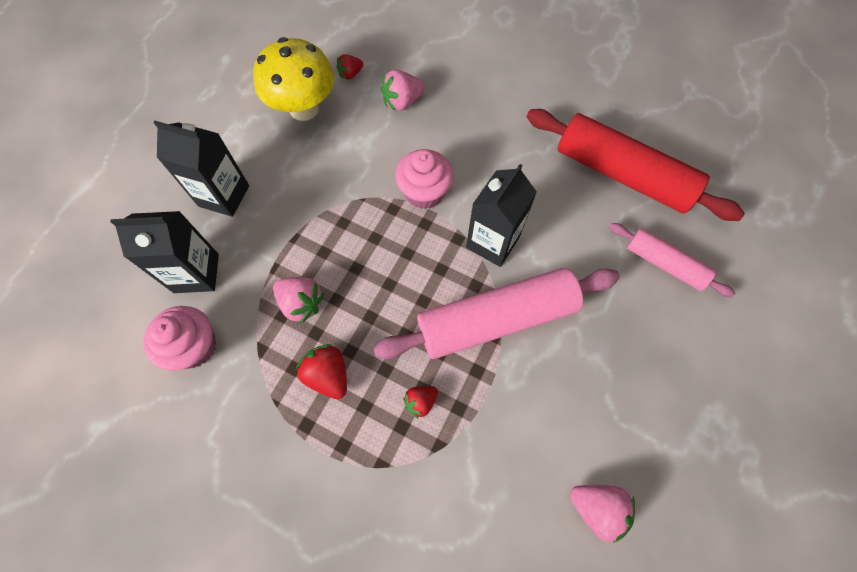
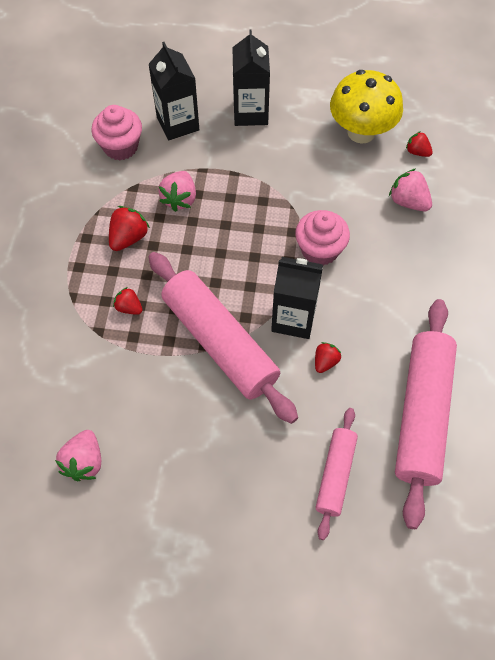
camera: 70 degrees right, 5 degrees down
(548, 231) = (325, 362): none -> red strawberry
(622, 175) = (421, 414): red rolling pin -> pink rolling pin

